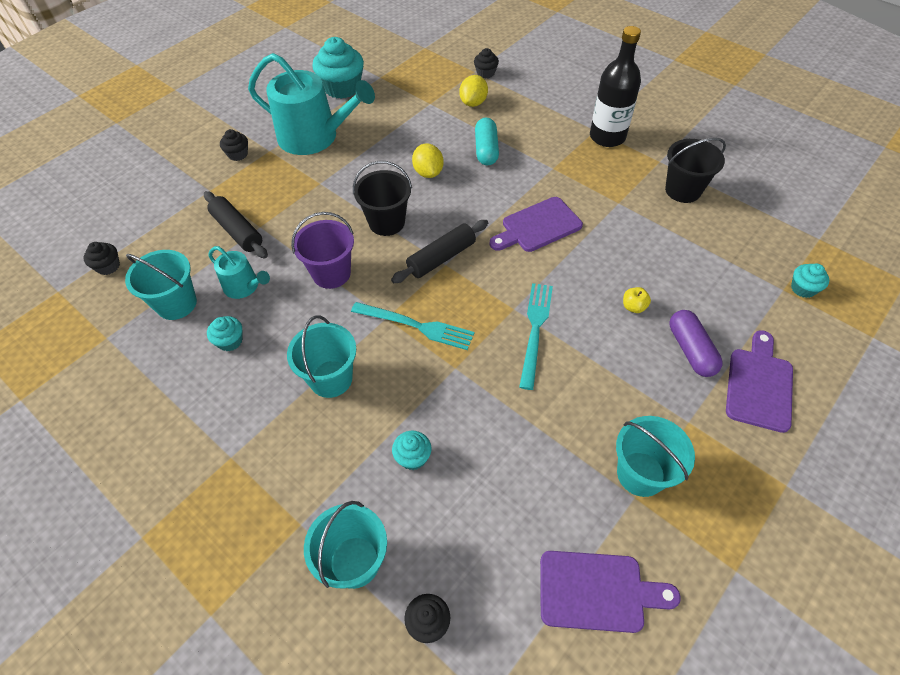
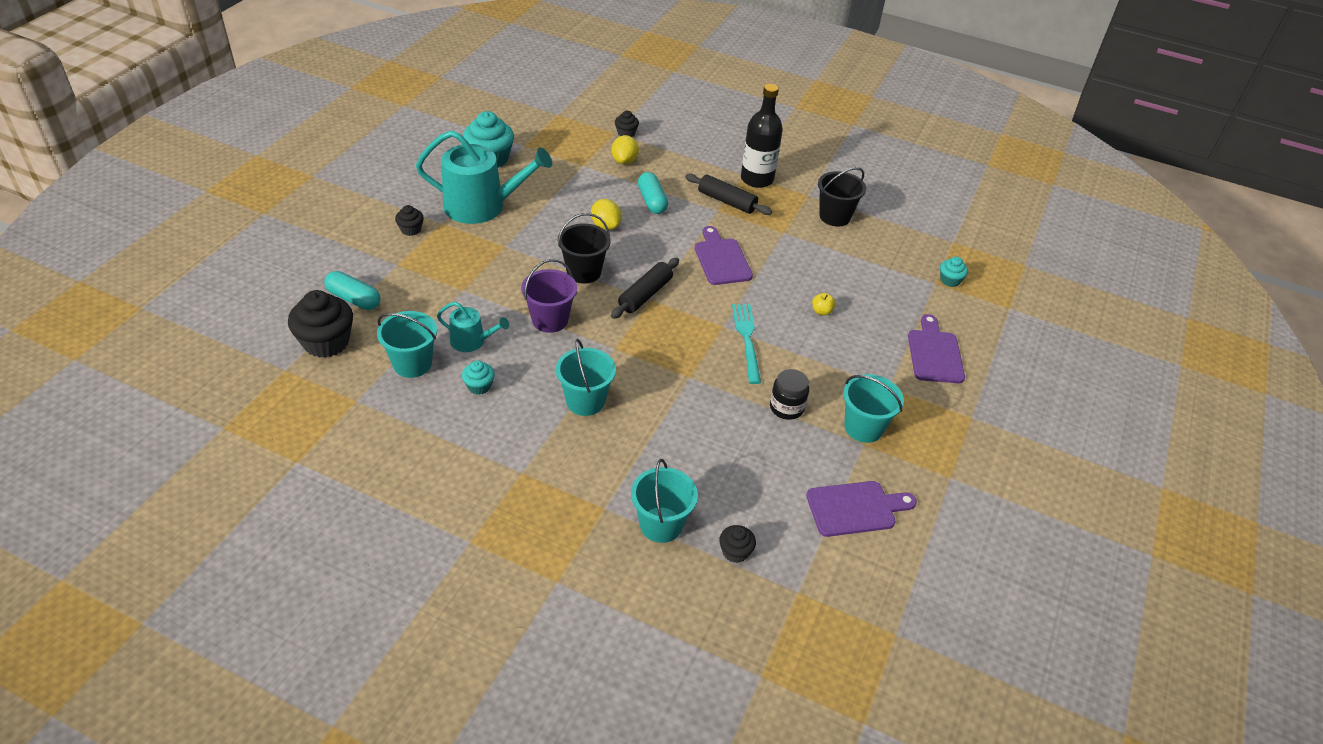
camera: 20 degrees left, 10 degrees down
(108, 266) = (326, 342): black cupcake -> black cupcake, size x1.98
(154, 223) = (354, 299): none -> turquoise capsule
(237, 231) = (443, 296): black rolling pin -> black rolling pin (727, 201)
(413, 457) = (679, 446): turquoise cupcake -> none
(416, 326) = (643, 350): turquoise fork -> none
(538, 226) = (721, 259): purple cutting board -> purple cutting board turned 120 degrees clockwise
(554, 428) = (786, 407): none -> black jar
(690, 350) = (876, 336): purple capsule -> none

